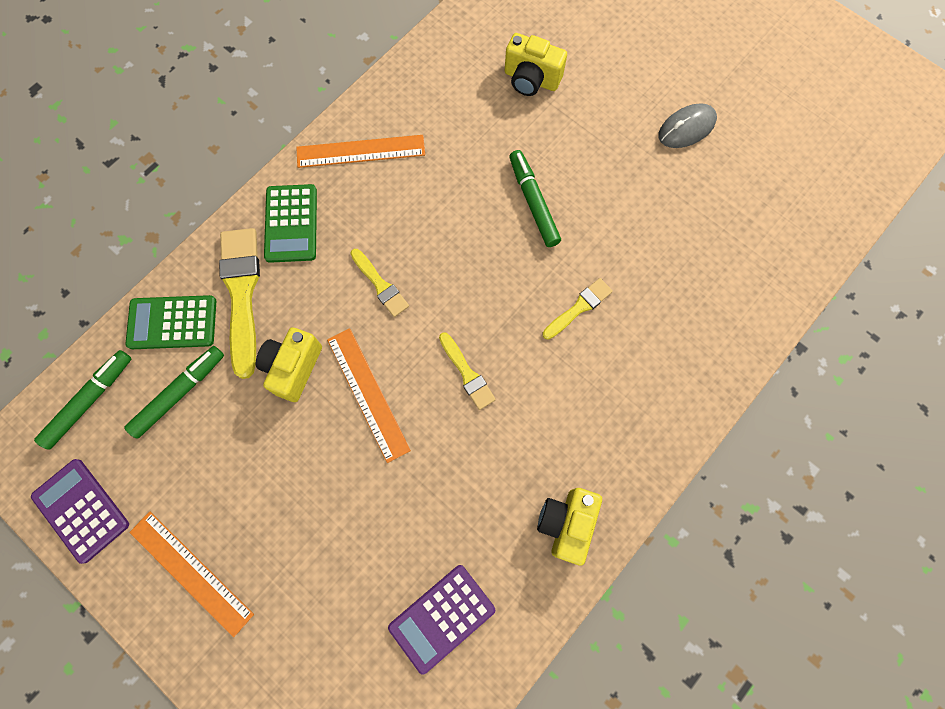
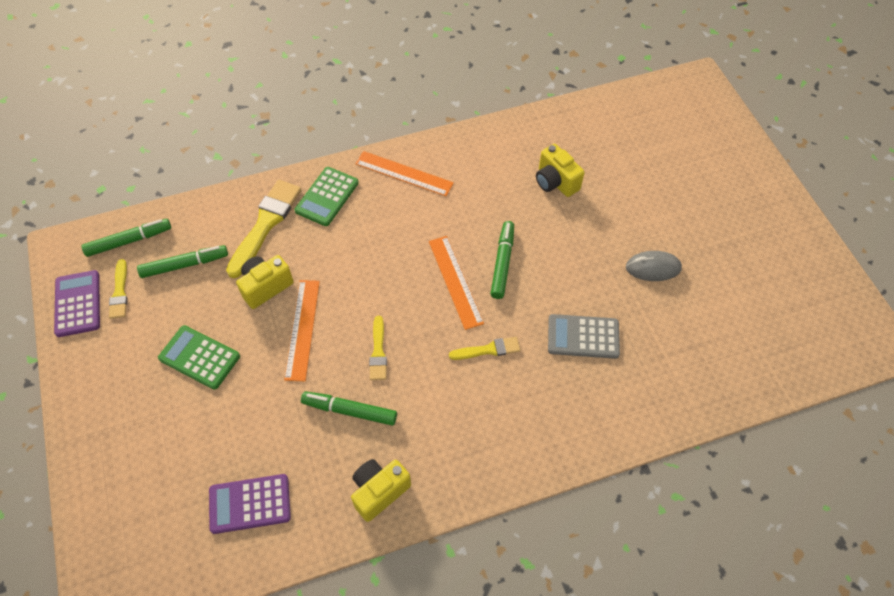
camera: 30 degrees right, 15 degrees down
(172, 323) = (210, 220): green calculator -> green calculator (199, 357)
(191, 573) = (113, 379): orange ruler -> orange ruler (455, 281)
(380, 285) = (358, 264): yellow brush -> yellow brush (119, 292)
(480, 455) = (350, 411): none -> green marker
(664, 241) = (583, 337): none -> grey calculator

